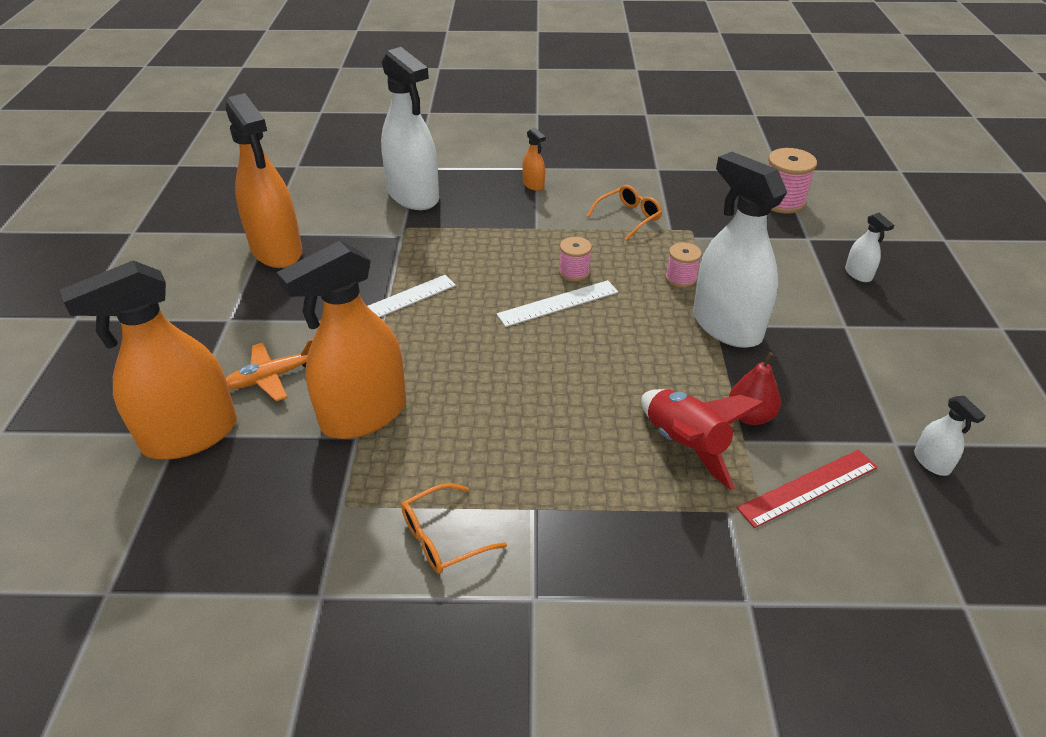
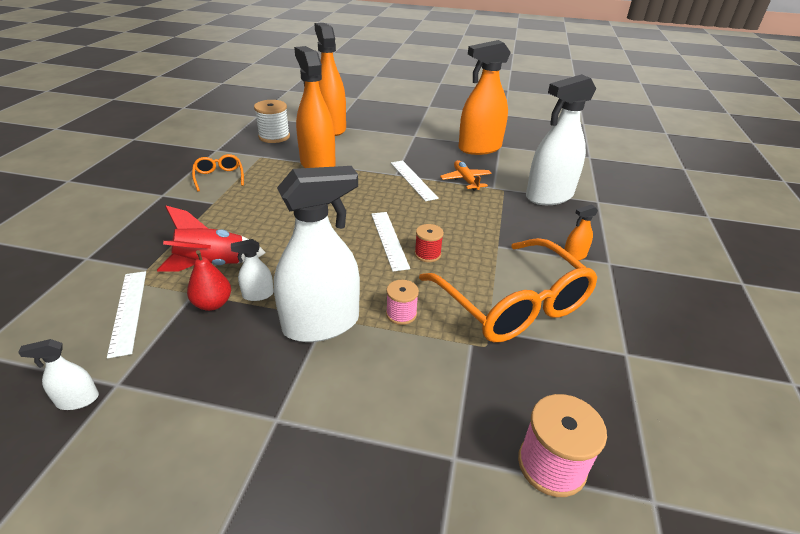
camera: 100 degrees right, 5 degrees down
(240, 515) = (274, 137): none -> white spool
(272, 377) = (361, 144): orange plane -> orange plane (465, 180)
(574, 272) = (427, 254): pink spool -> red spool
(629, 217) = (513, 304): orange glasses -> orange glasses, size x2.23
(808, 487) = (128, 311): red ruler -> white ruler
(858, 274) = (362, 482): white spray bottle -> white spray bottle (258, 295)

